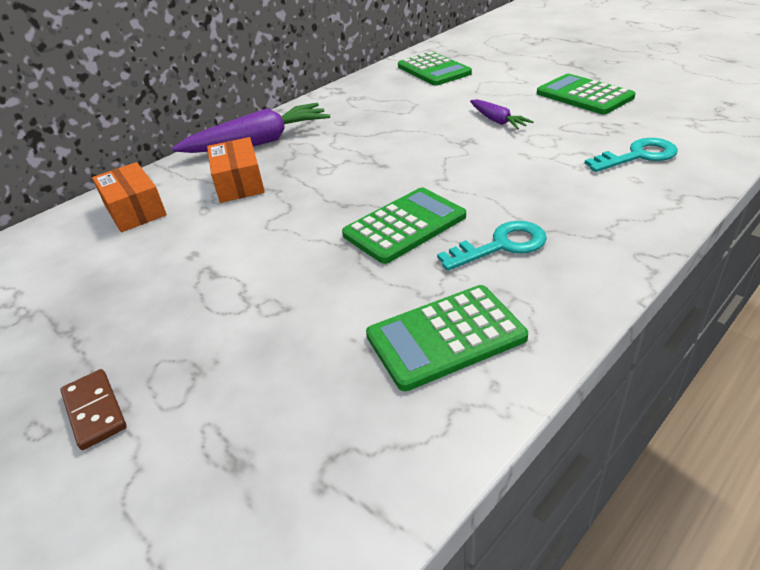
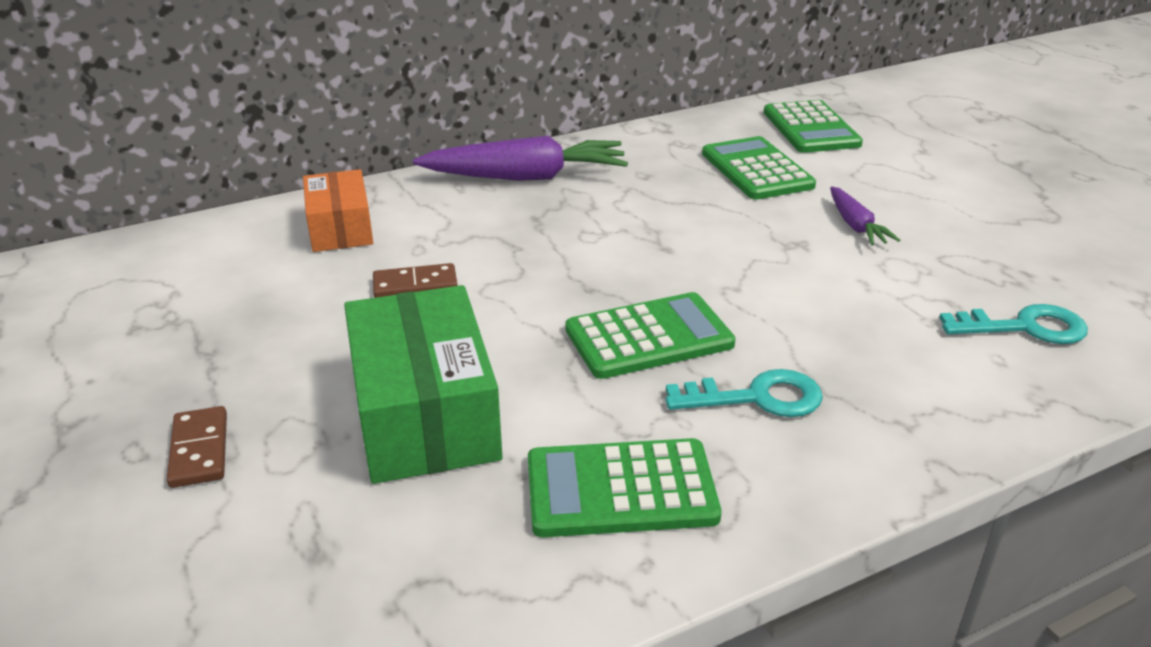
camera: 15 degrees right, 5 degrees down
(214, 235) = (415, 285): none -> brown domino
(239, 183) = (476, 225): orange box -> none
(269, 326) = (424, 414): none -> green box
(584, 95) = (1005, 218): green calculator -> green calculator (757, 170)

